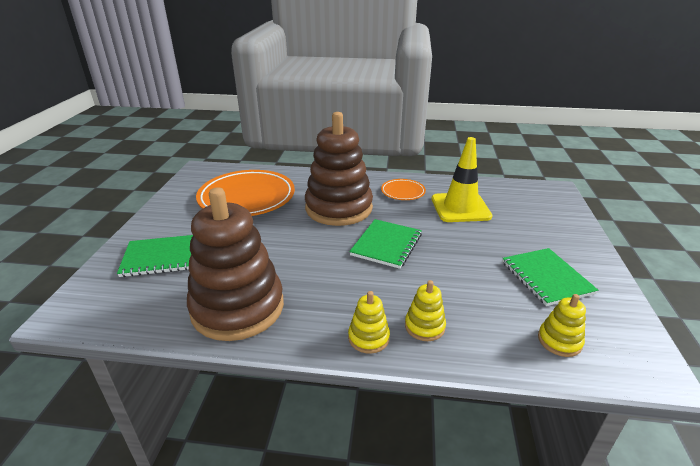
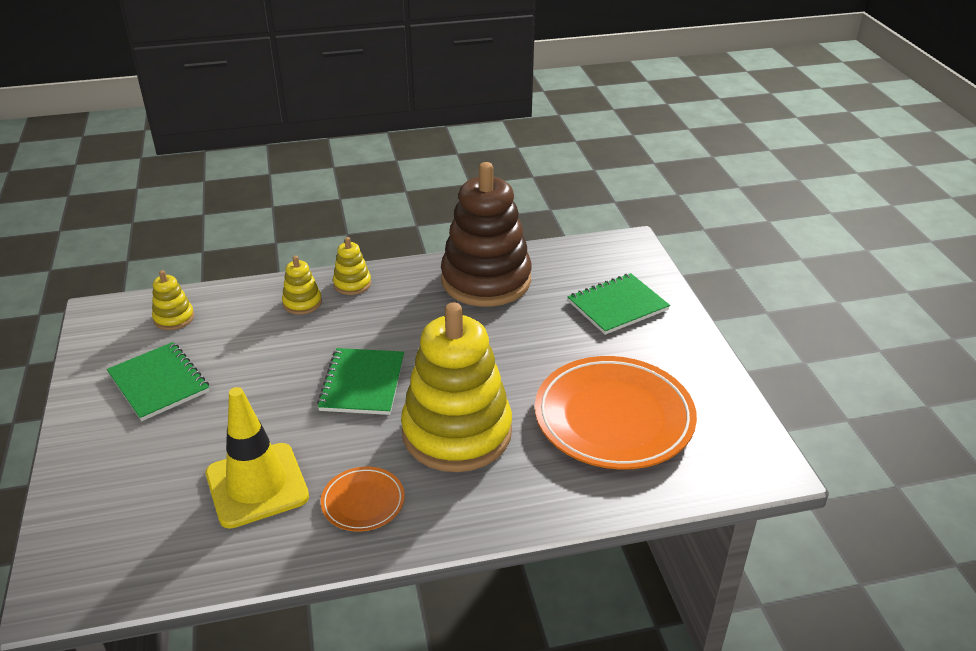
camera: 160 degrees right, 5 degrees up
(338, 208) = (457, 432): brown stacking toy -> yellow stacking toy

